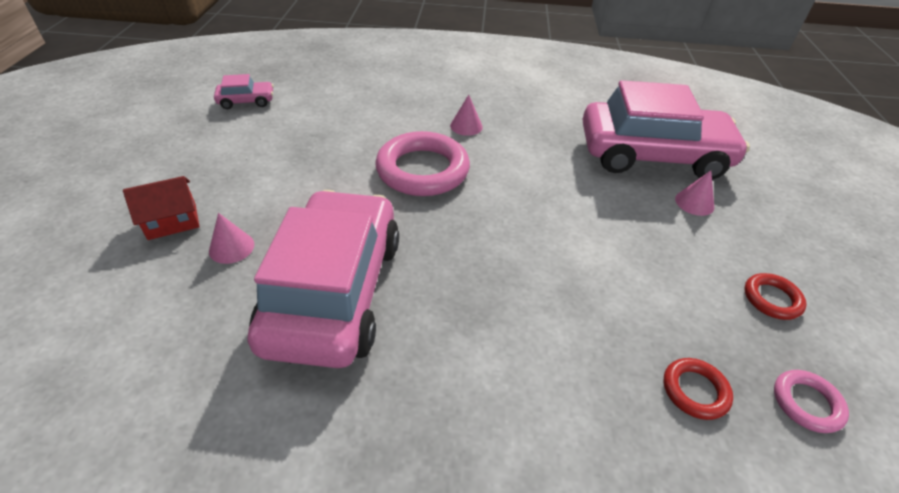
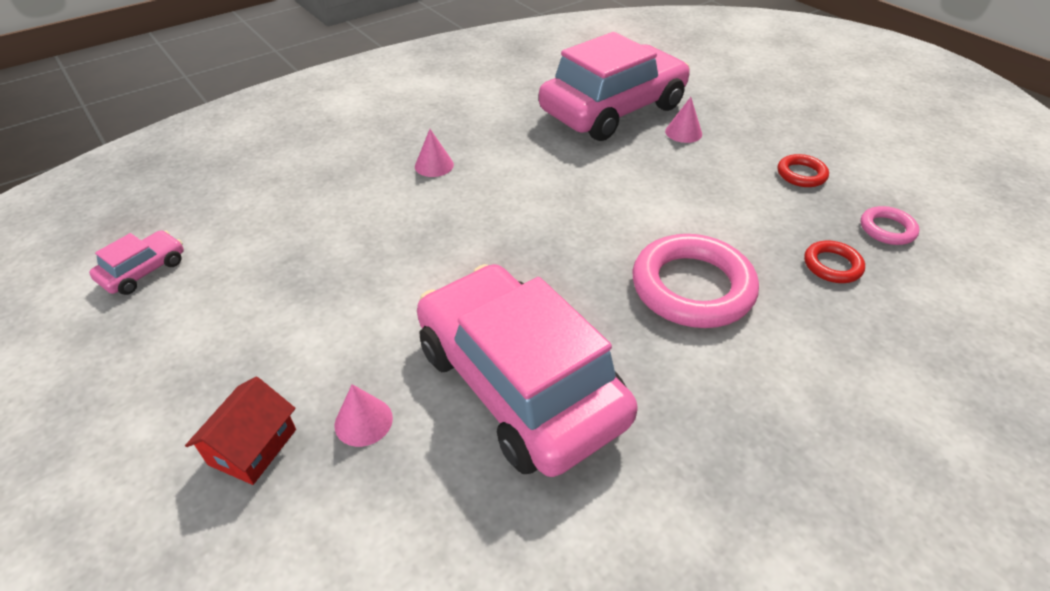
camera: 40 degrees left, 0 degrees up
(422, 170) = (449, 229): pink ring -> pink ring (692, 287)

